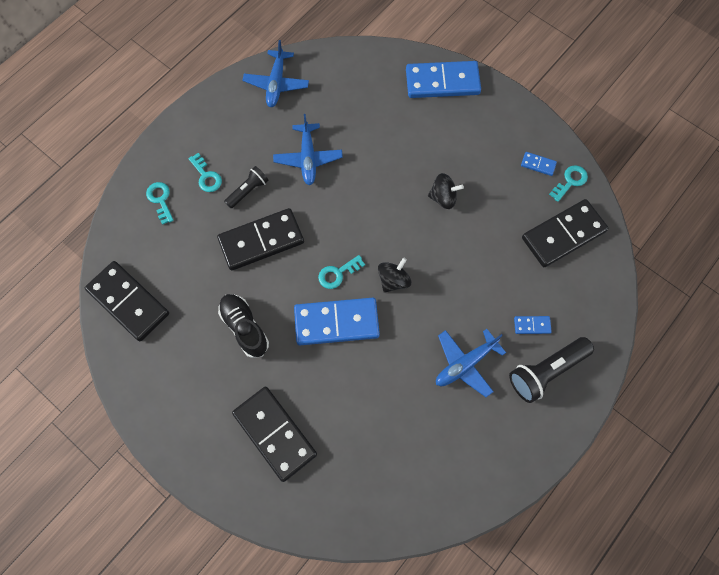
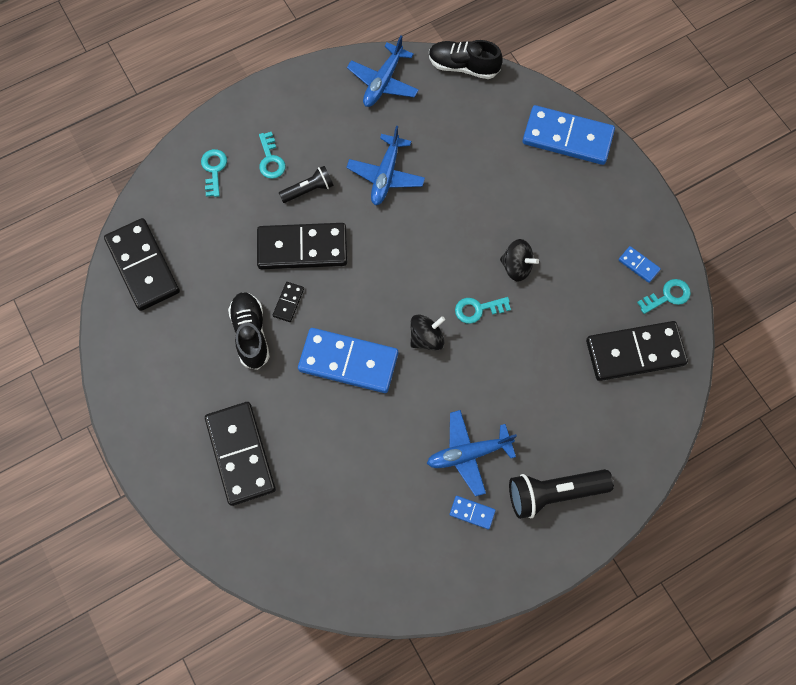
camera: 20 degrees right, 0 degrees up
(267, 290) = (288, 302): none -> black domino
(337, 51) = (463, 66): none -> black shoe
(338, 273) = (369, 310): turquoise key -> turquoise key (478, 309)
(532, 325) = (558, 438): blue domino -> blue domino (472, 512)

